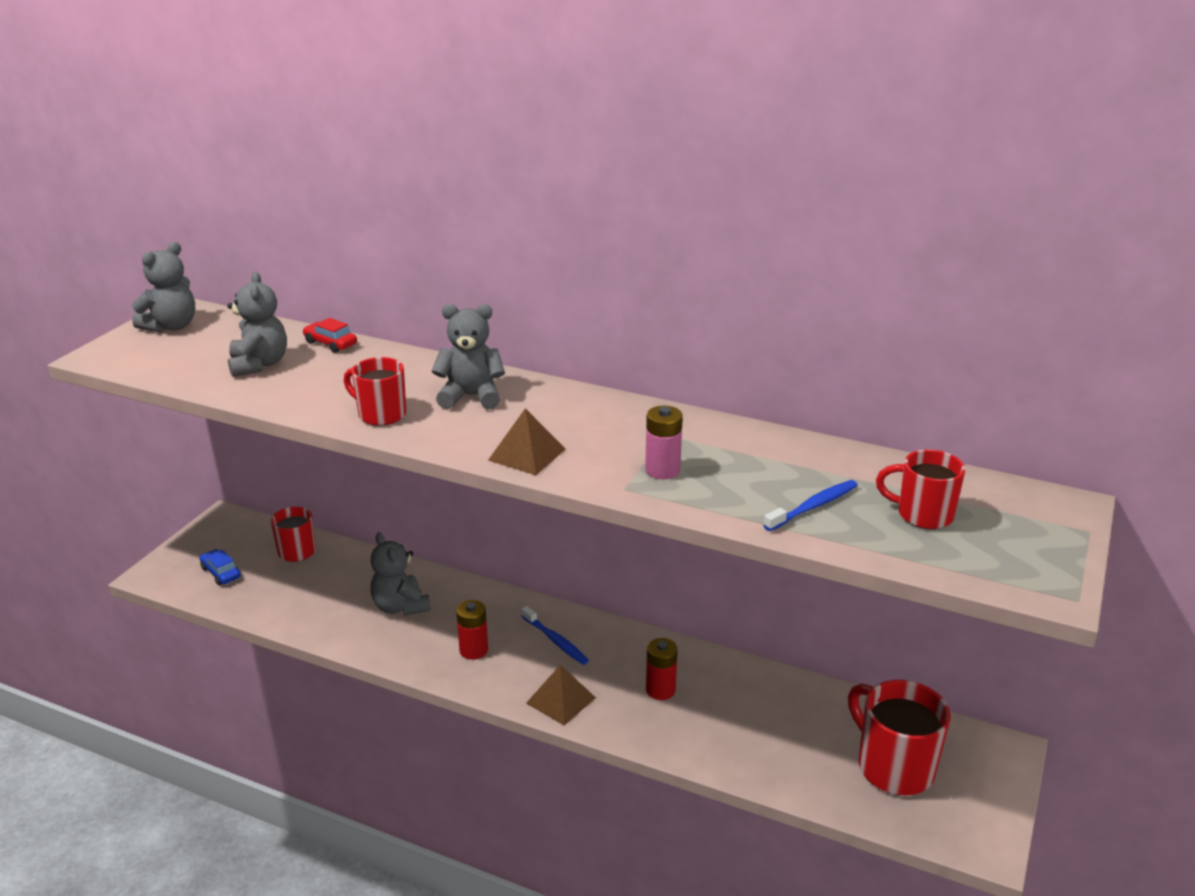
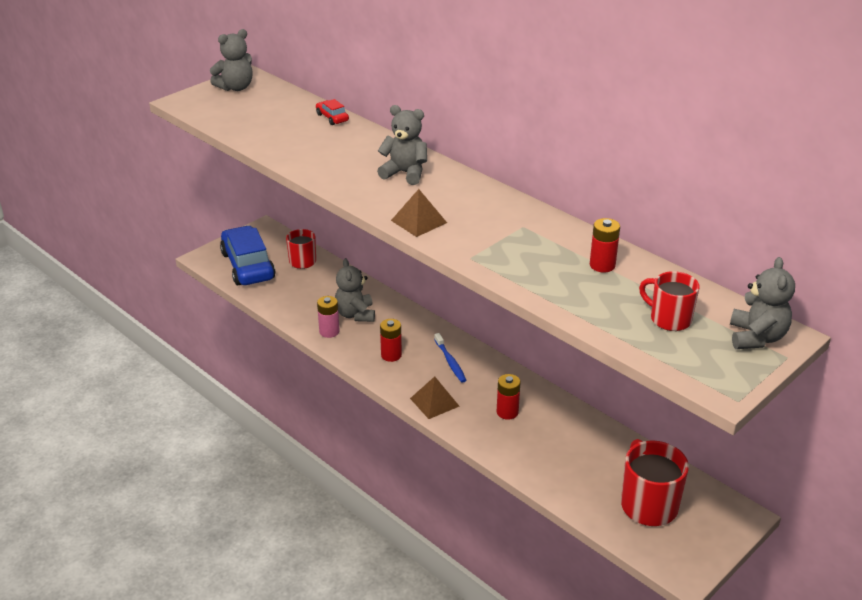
camera: 20 degrees right, 5 degrees up
(221, 573) = (248, 266): blue car -> blue car, size x2.36
(259, 364) = (278, 125): grey teddy bear -> grey teddy bear (756, 337)
(380, 414) = (338, 175): red mug -> none
(662, 470) = (504, 250): pink battery -> pink battery (329, 331)
(796, 464) = (602, 265): none -> red battery
(813, 506) = (593, 297): blue toothbrush -> none

